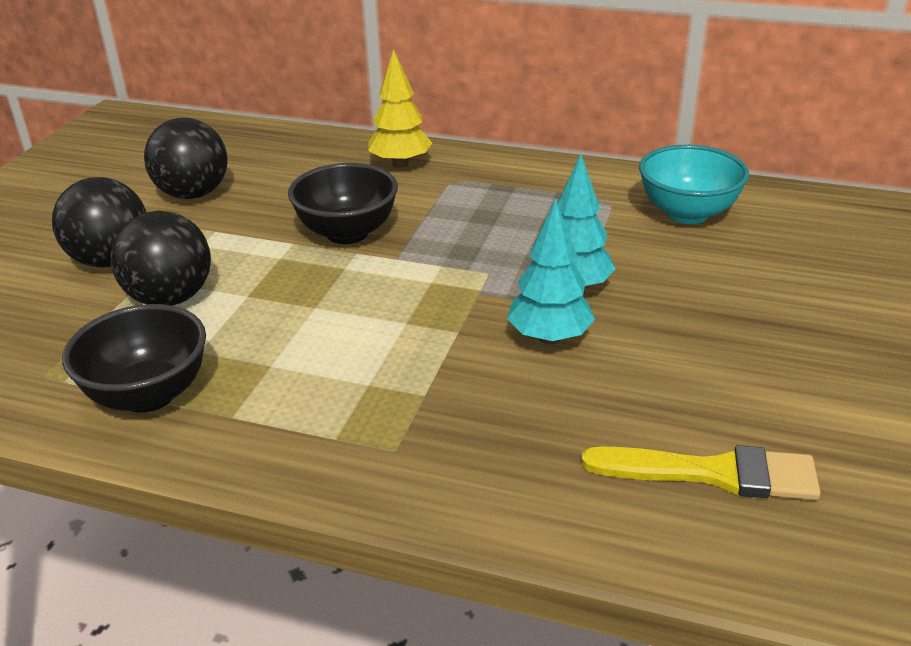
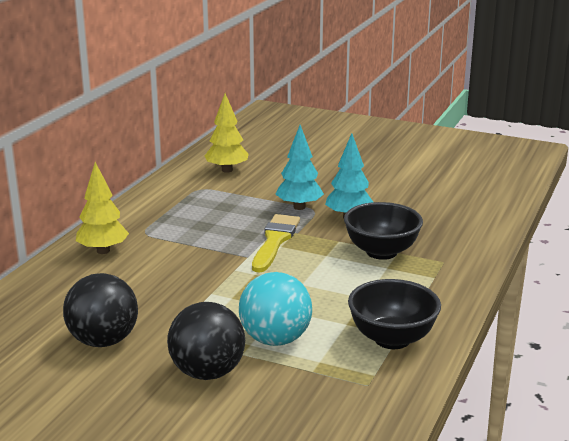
camera: 85 degrees left, 10 degrees down
(170, 298) = (275, 339): black ball -> turquoise ball
(347, 233) = (205, 272): black bowl -> black bowl (381, 252)
(687, 213) = (227, 170): turquoise bowl -> yellow tree
(713, 473) = (456, 193): yellow brush -> yellow brush (275, 241)

